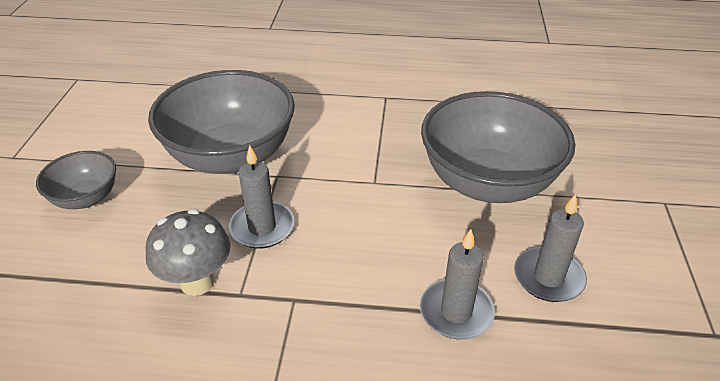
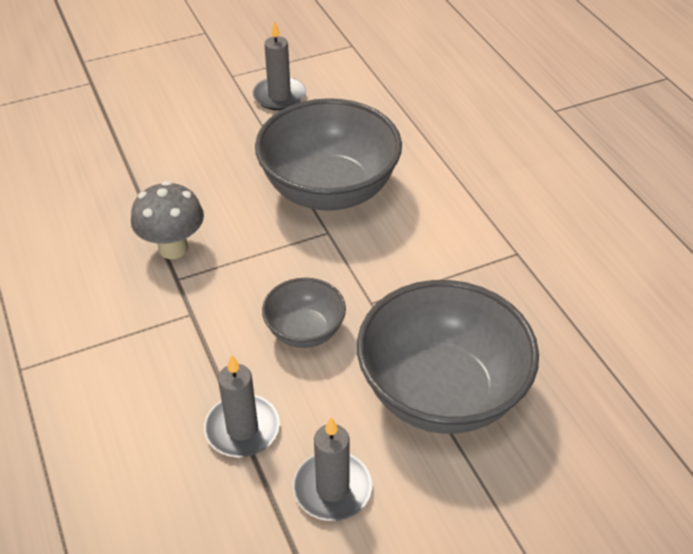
camera: 60 degrees right, 5 degrees up
(86, 198) = (217, 139): grey bowl -> grey bowl (305, 331)
(262, 227) = (256, 255): grey candle -> grey candle (279, 96)

